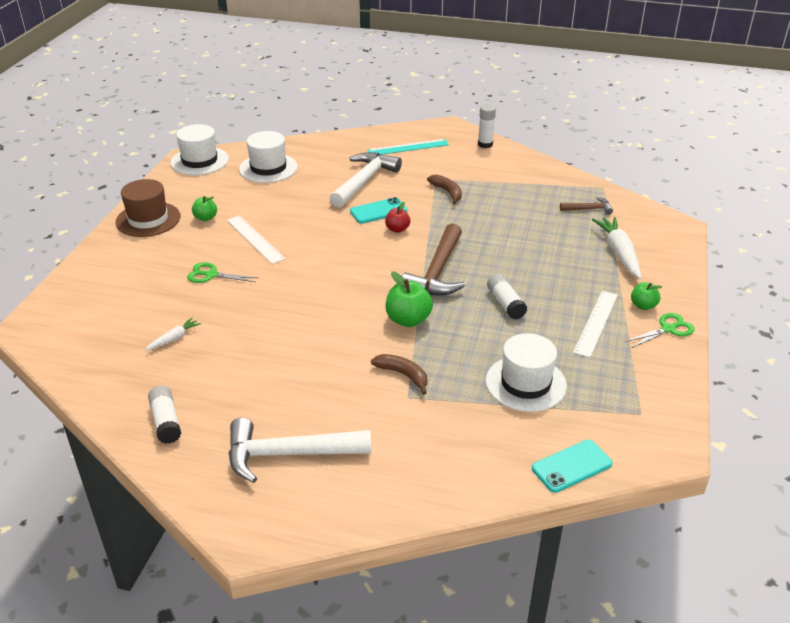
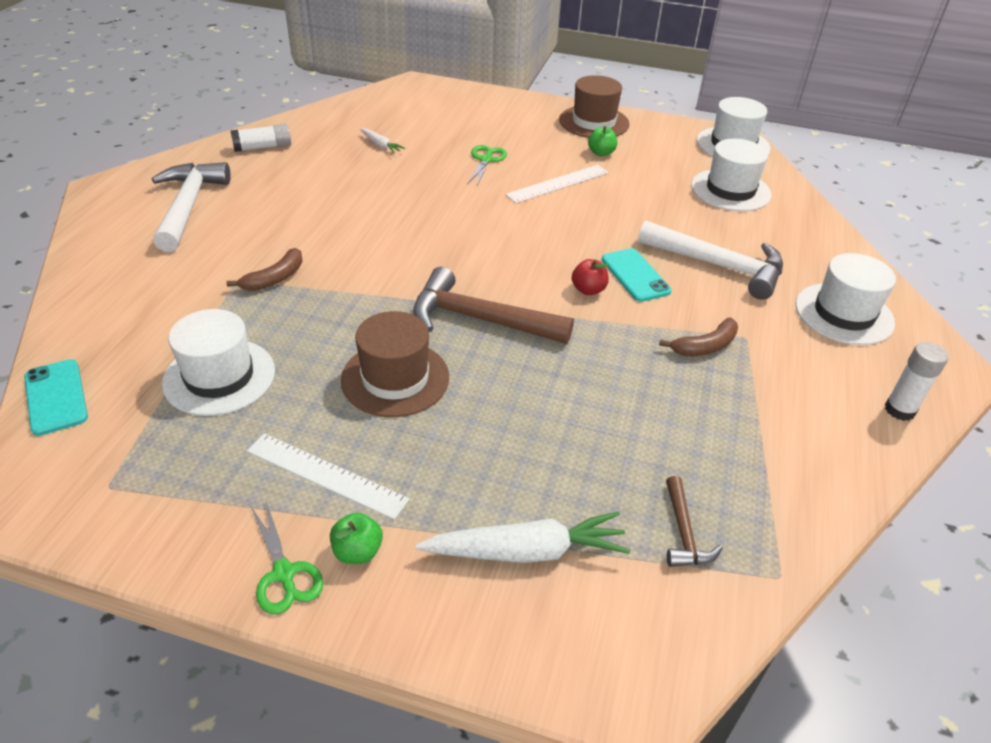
camera: 90 degrees right, 5 degrees up
(408, 147) = (844, 314): turquoise ruler -> white hat
(408, 320) = (377, 288): green apple -> none
(505, 303) = (395, 378): white glue stick -> brown hat

